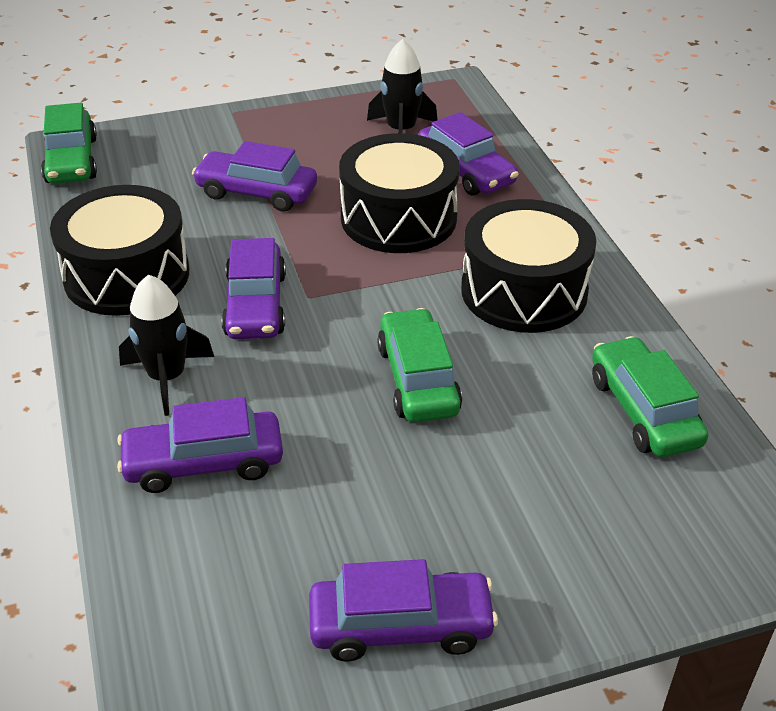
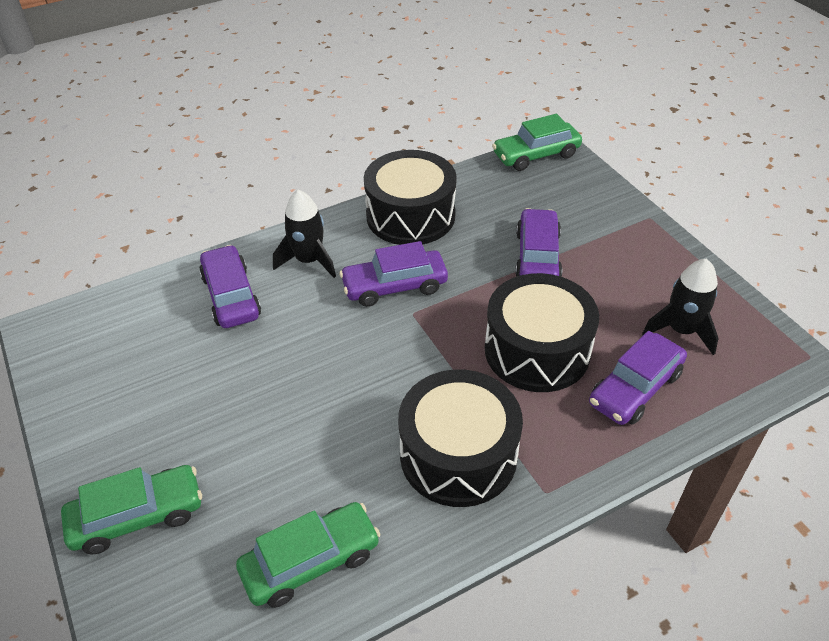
camera: 80 degrees right, 5 degrees up
(401, 626) = (92, 420): purple car -> none
(418, 379) = (327, 394): green car -> green car (137, 516)

